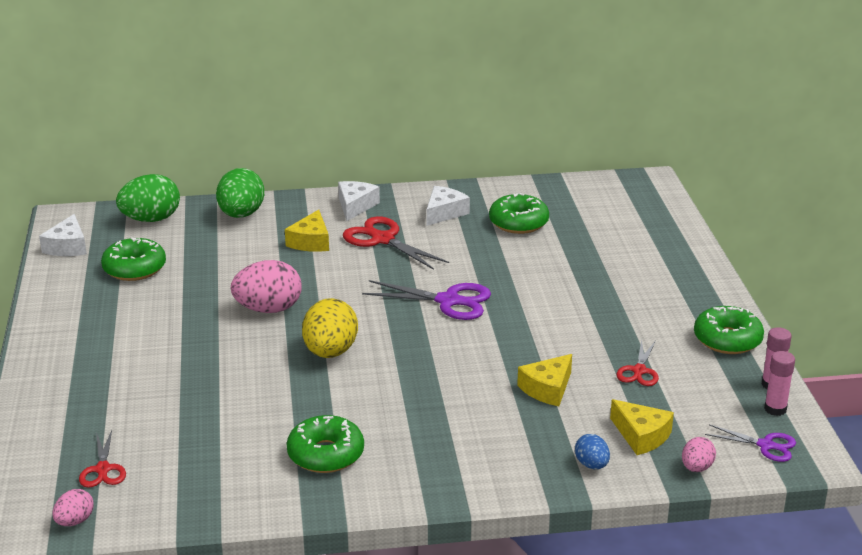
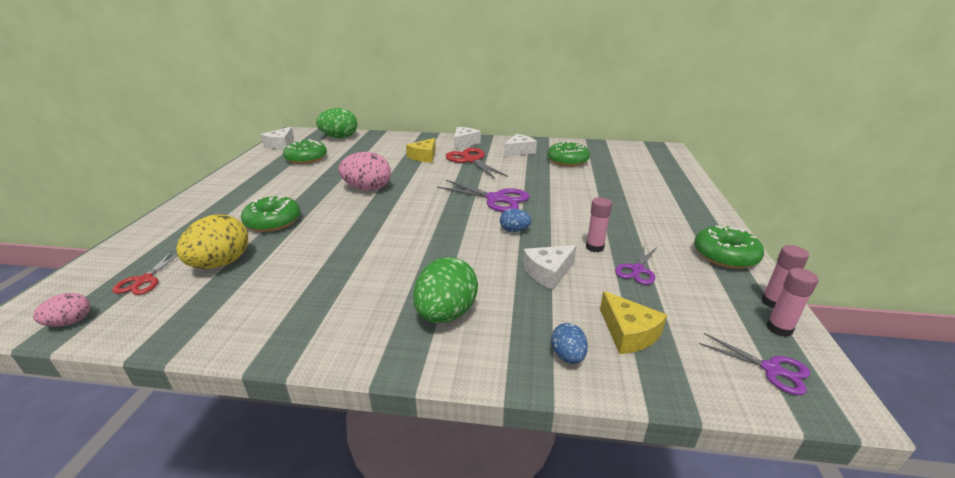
camera: 15 degrees right, 0 degrees up
(241, 214) = (393, 140): green egg -> green egg (446, 314)
(325, 454) = (324, 299): green donut -> green donut (273, 221)
(330, 352) = (388, 220): yellow egg -> yellow egg (221, 263)
(490, 343) = (514, 230): none -> blue egg
(547, 389) = (548, 273): yellow cheese -> white cheese
(588, 351) = (594, 247): none -> pink glue stick
(639, 371) = (637, 270): red scissors -> purple scissors
(696, 468) = (686, 382): pink egg -> none

